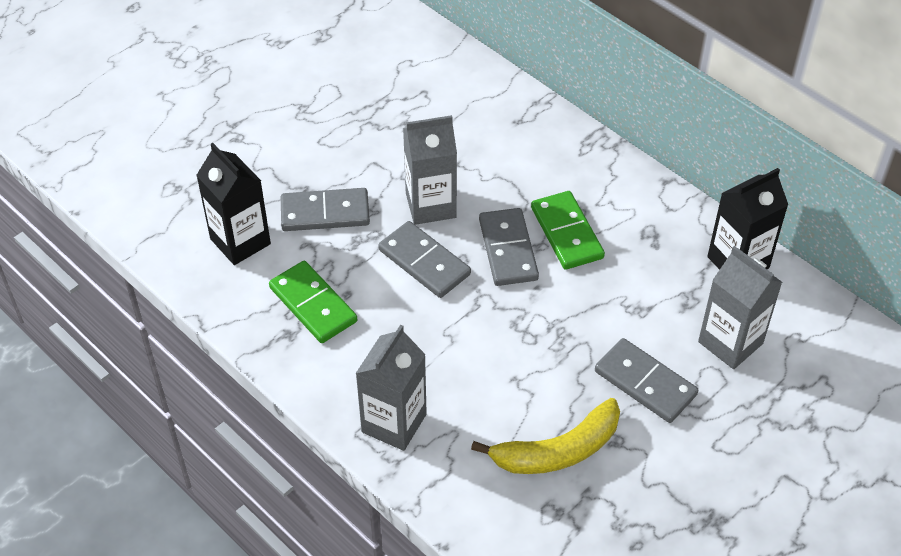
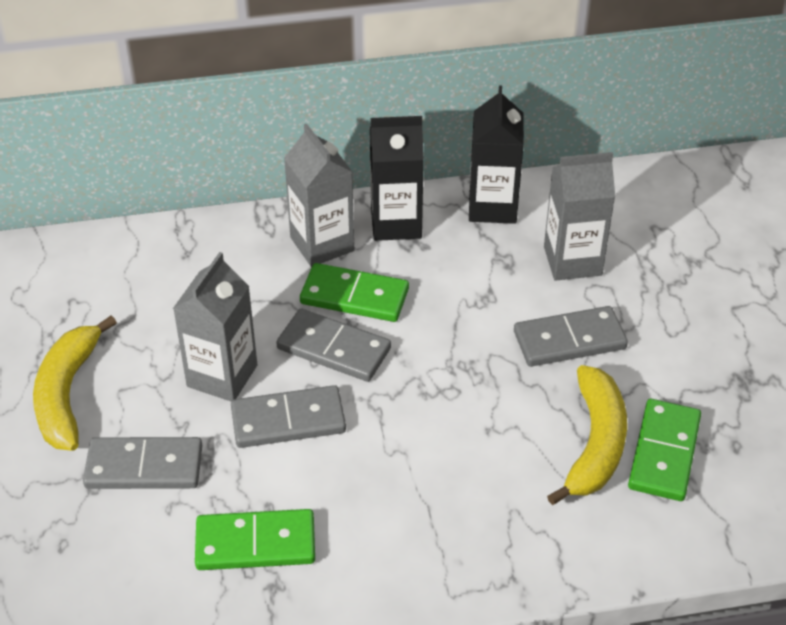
camera: 55 degrees left, 5 degrees down
(240, 241) = (107, 564): black carton -> black carton (396, 223)
(325, 212) = (144, 466): grey domino -> grey domino turned 60 degrees clockwise
(348, 140) = (67, 394): none -> yellow banana
(394, 423) = (464, 555): grey carton -> grey carton (322, 244)
(587, 500) = (664, 453): none -> green domino

